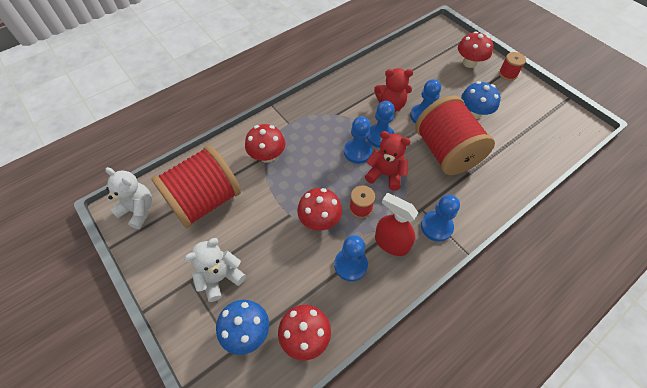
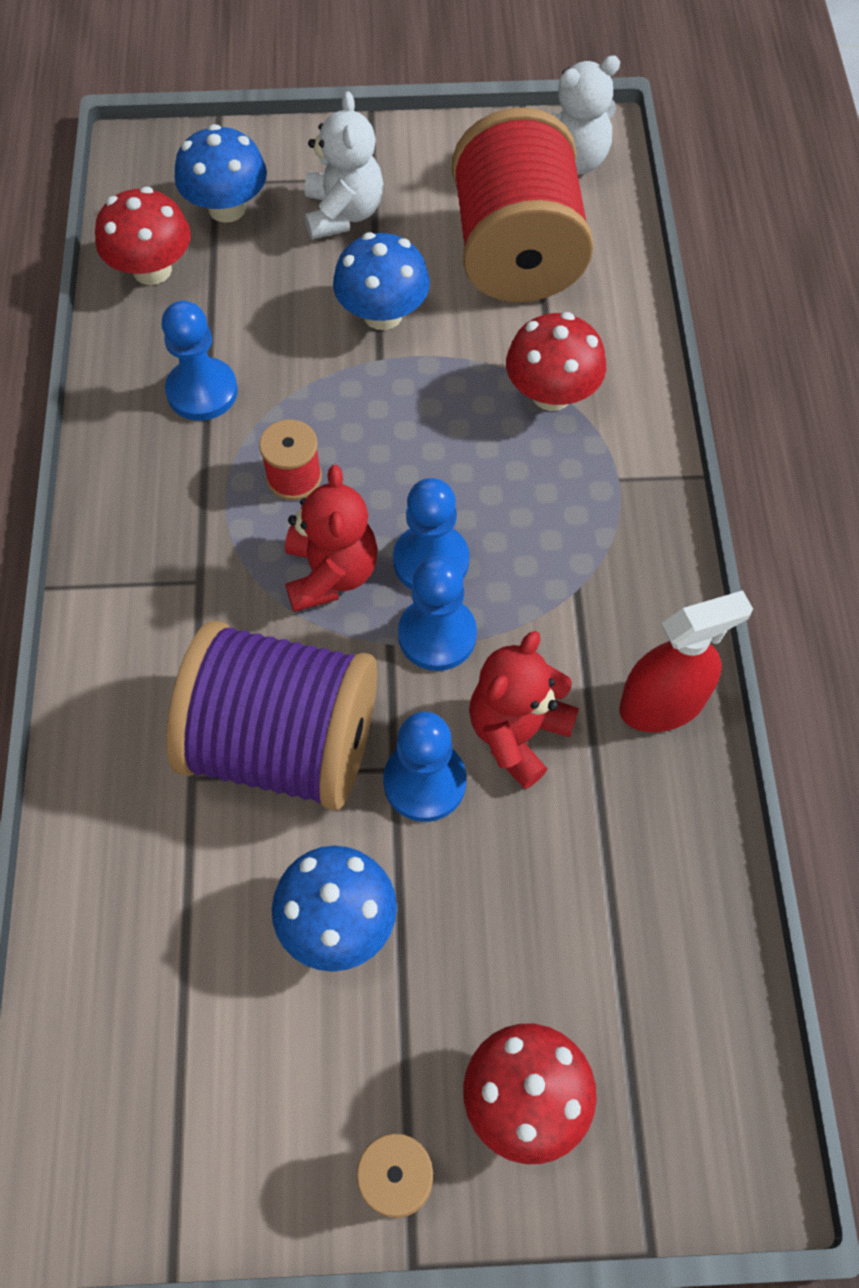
camera: 125 degrees right, 5 degrees up
(267, 227) = (382, 314): none -> blue mushroom
(319, 220) = (328, 397): red mushroom -> none
(385, 174) = (331, 573): red teddy bear -> red teddy bear turned 60 degrees counterclockwise
(391, 243) = (182, 478): red spray bottle -> red spray bottle (662, 704)
(436, 227) = (142, 577): blue pawn -> none
(446, 152) = (283, 743): red spool -> purple spool

